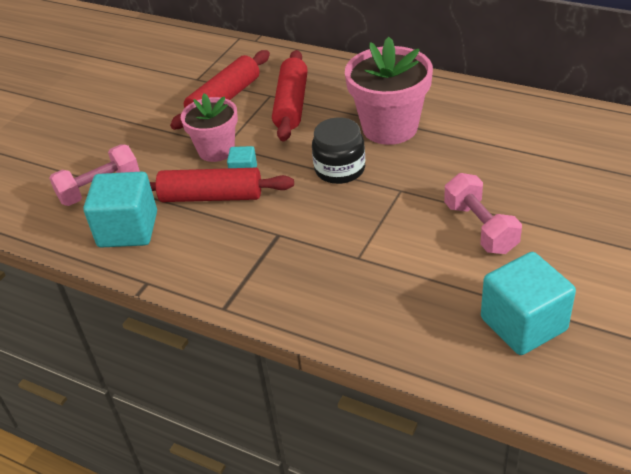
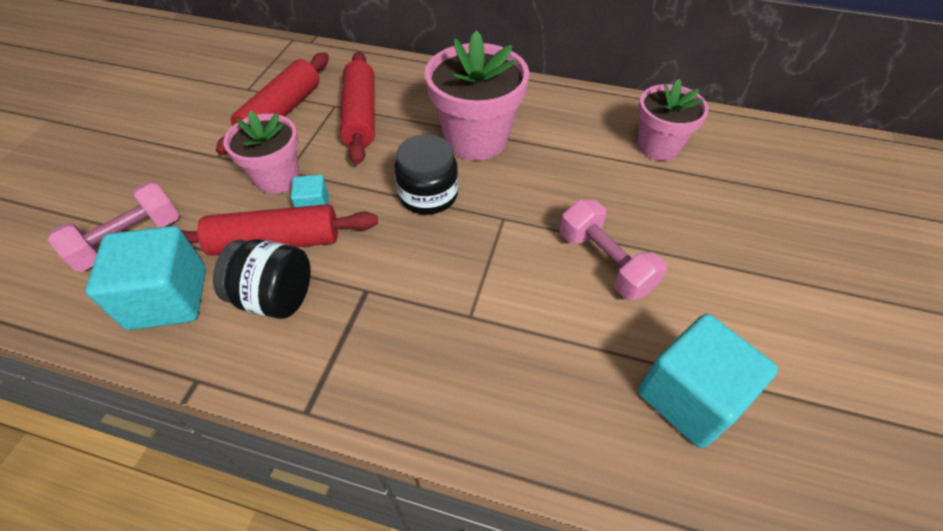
camera: 15 degrees left, 10 degrees up
(207, 234) = (275, 297): none -> black jar
(557, 140) = (658, 146): none -> pink flower pot

